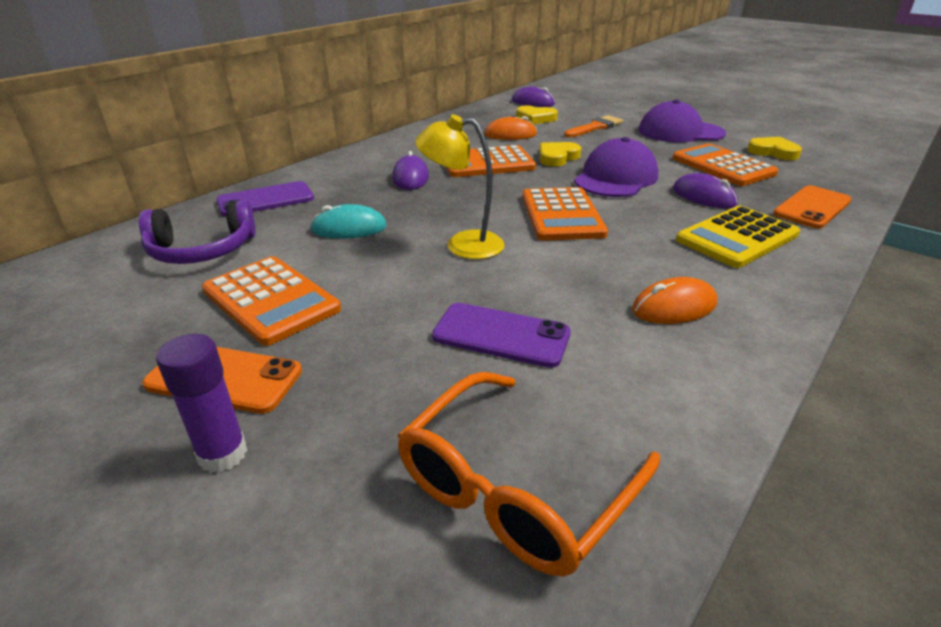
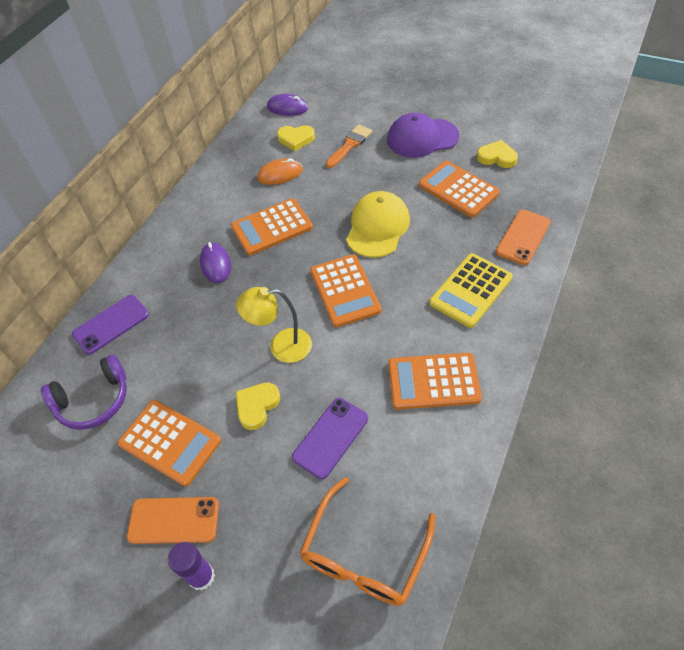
camera: 10 degrees left, 20 degrees up
(349, 228) = (192, 347): turquoise mouse -> none
(501, 335) = (330, 437): purple phone -> purple phone turned 60 degrees counterclockwise
(557, 157) = (327, 205): yellow heart -> yellow heart (257, 406)
(615, 178) = (377, 227): purple cap -> yellow cap
(674, 307) = (433, 381): orange mouse -> orange calculator
(703, 196) = (446, 240): purple mouse -> none

